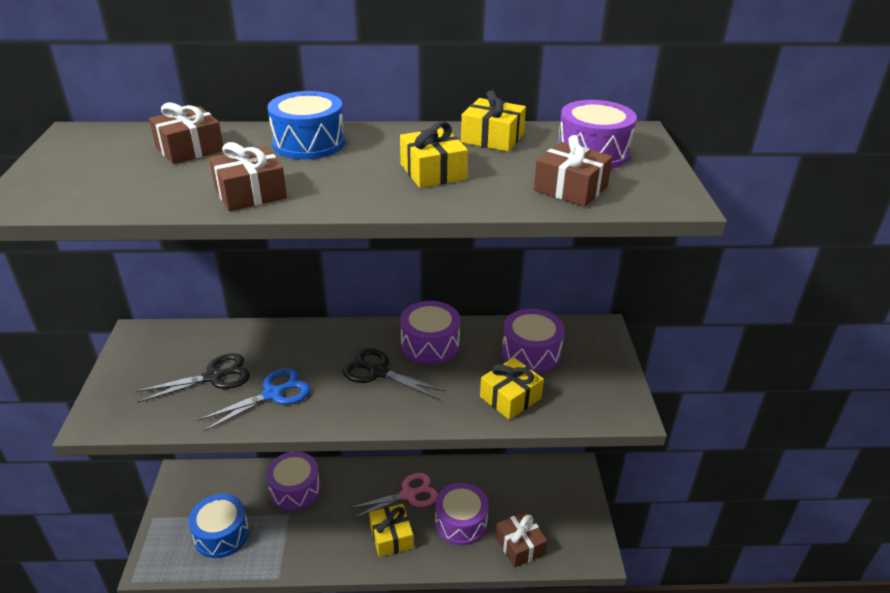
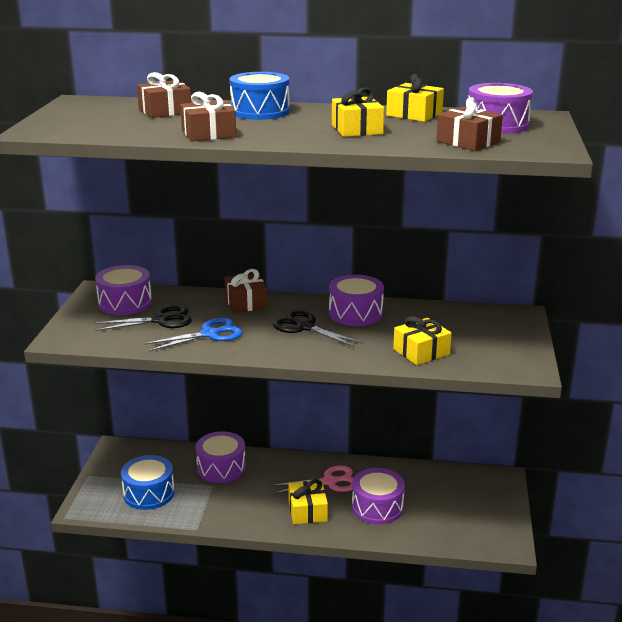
camera: 10 degrees right, 10 degrees down
(520, 545) = (433, 530): brown gift -> brown gift (246, 302)
(531, 353) = (448, 325): purple drum -> purple drum (125, 303)

